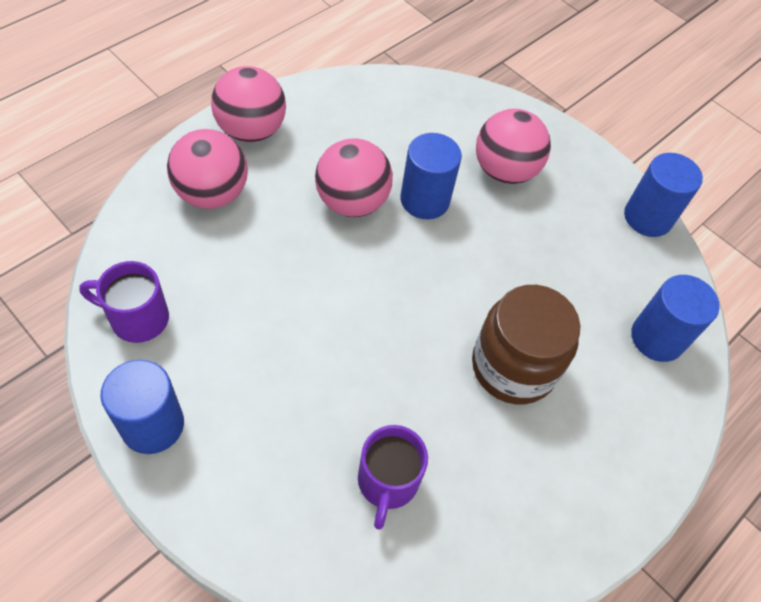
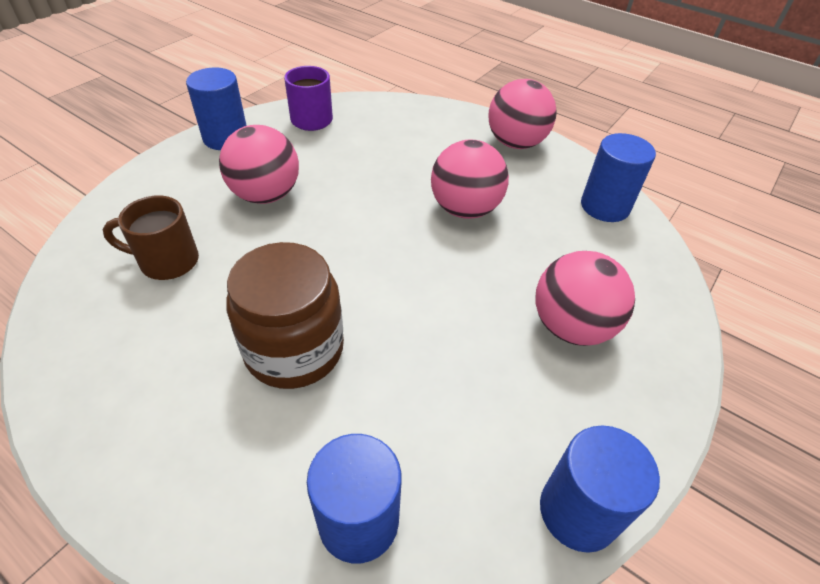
camera: 85 degrees right, 10 degrees down
(212, 194) = (437, 134): pink ball -> pink ball (266, 195)
(387, 482) = (167, 261): purple mug -> brown mug
(425, 200) = (492, 260): blue cylinder -> blue cylinder (605, 206)

